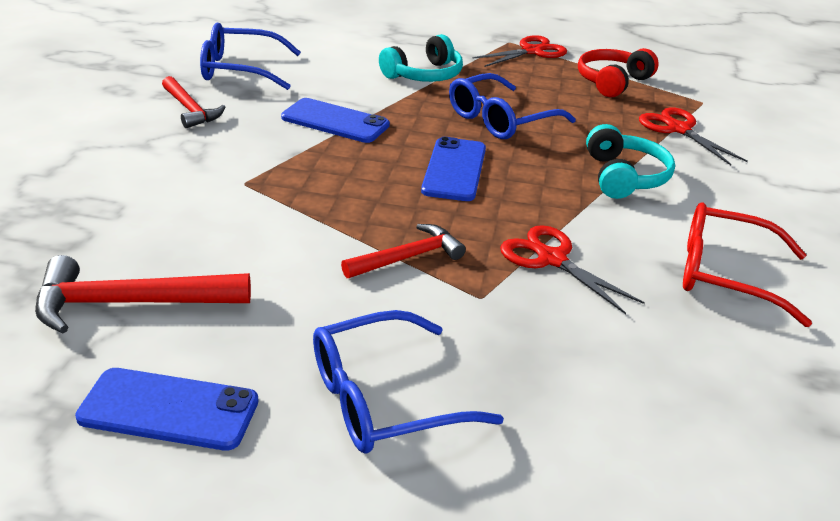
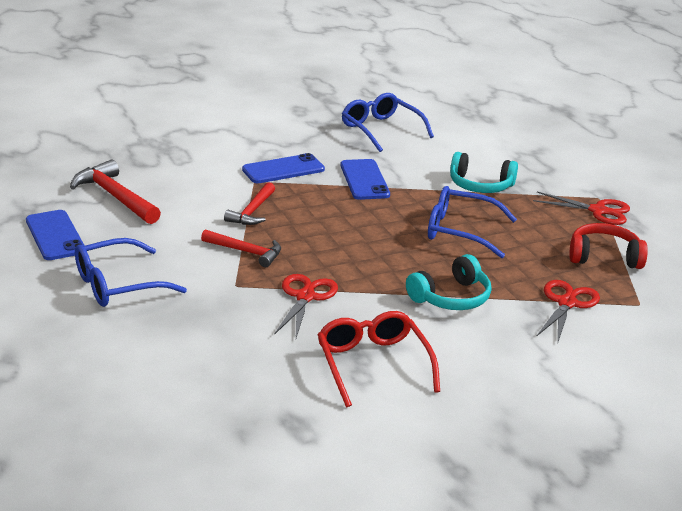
camera: 55 degrees right, 5 degrees down
(190, 109) = (309, 136): red hammer -> red hammer (252, 211)
(385, 398) = (118, 284): blue glasses -> blue glasses turned 60 degrees counterclockwise
(454, 169) = (365, 235): blue phone -> blue phone (283, 169)

